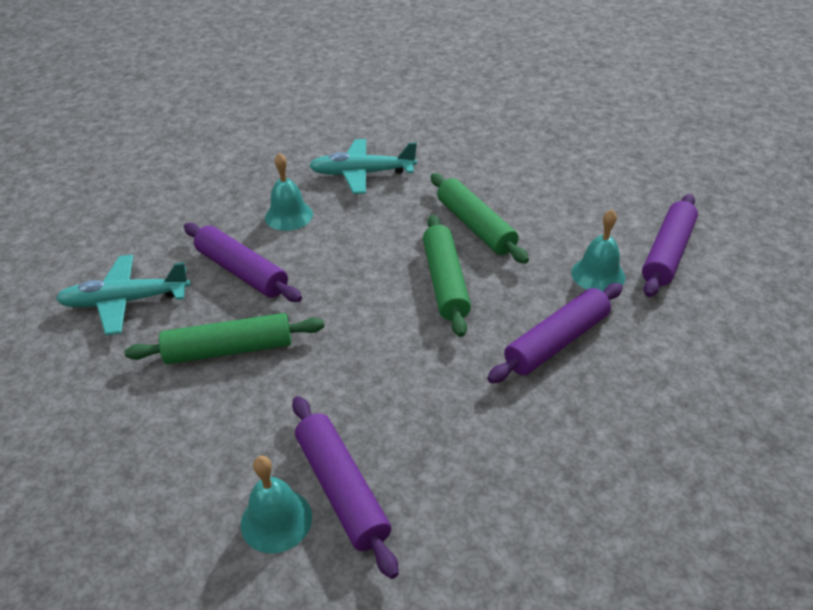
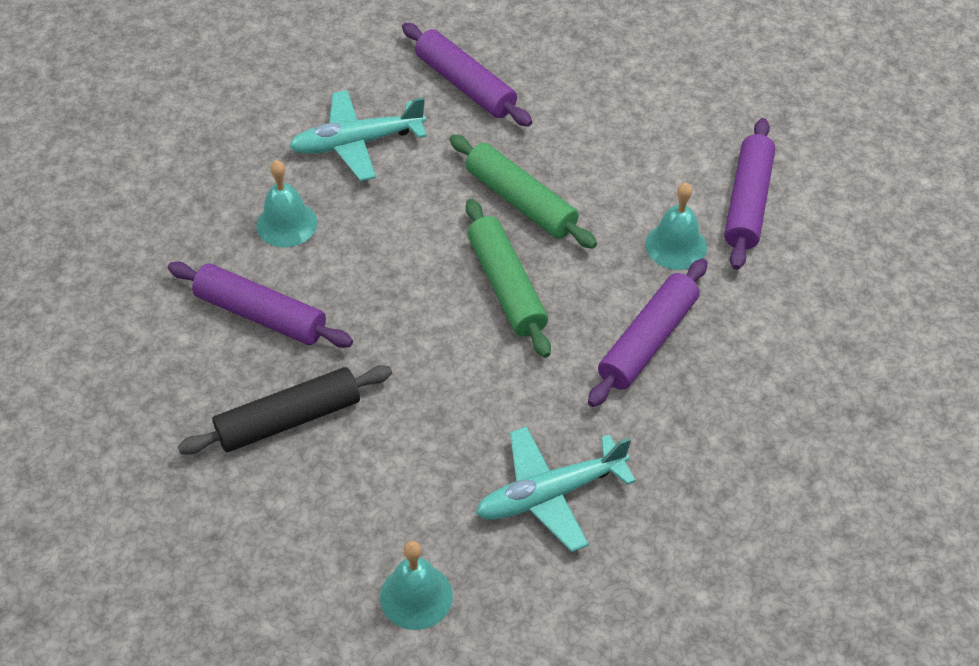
camera: 15 degrees left, 10 degrees up
(126, 301) = (137, 381): turquoise plane -> turquoise plane (551, 494)
(229, 350) = (288, 420): green rolling pin -> black rolling pin
(341, 489) = (470, 551): purple rolling pin -> purple rolling pin (465, 85)

